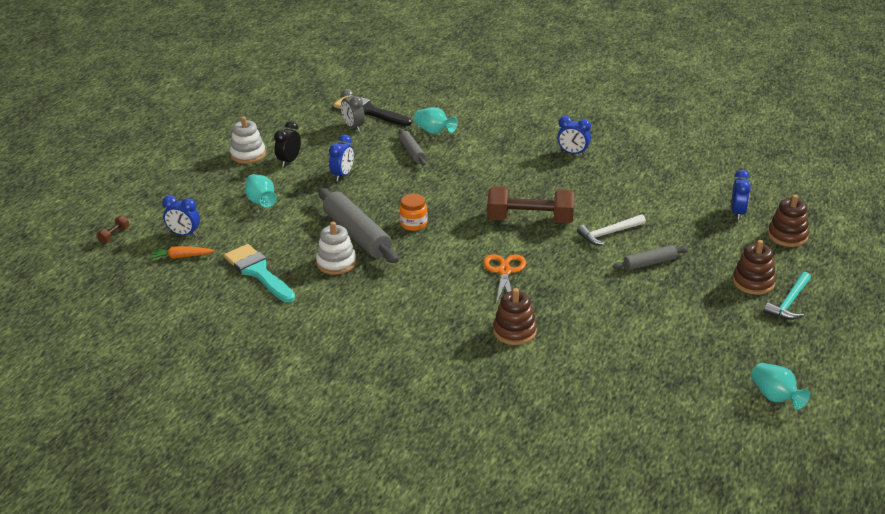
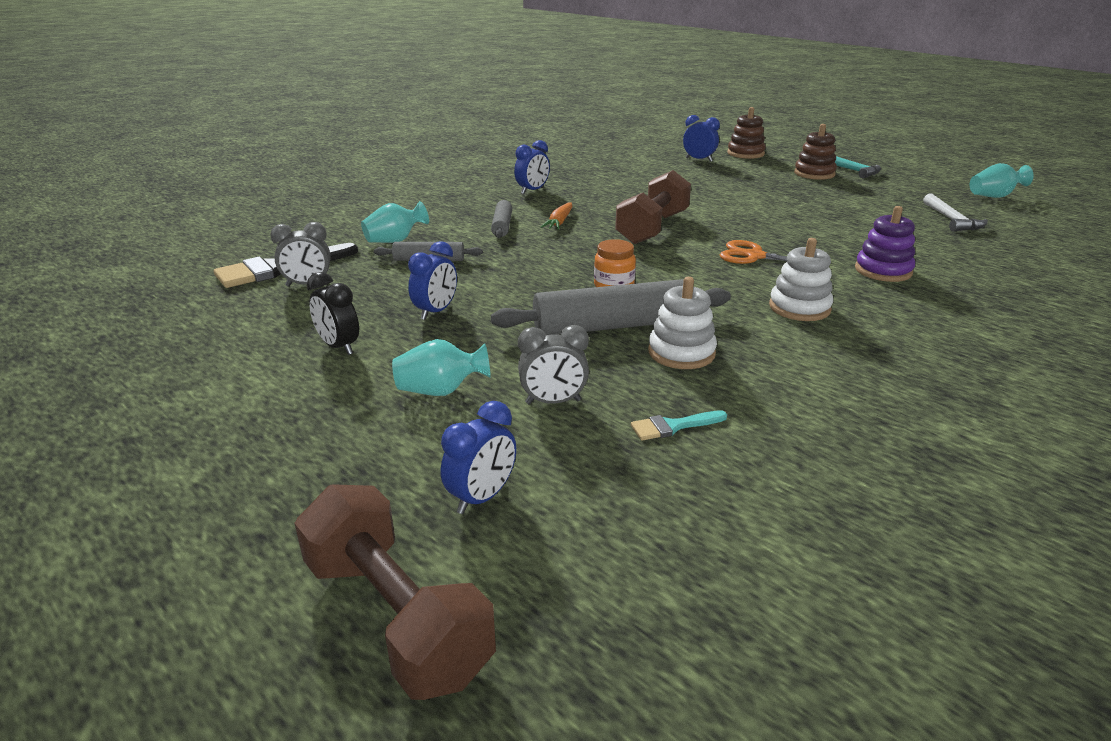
camera: 70 degrees left, 5 degrees down
(114, 235) = (396, 617): brown dumbbell -> brown dumbbell, size x2.47
(181, 257) = (567, 513): orange carrot -> orange carrot (559, 222)
(248, 154) = (264, 381): white stacking toy -> white stacking toy (799, 308)
(258, 272) = (673, 426): turquoise brush -> turquoise brush, size x0.49
(265, 234) = (553, 402): none -> grey clock
(343, 175) = (436, 312): blue clock -> blue clock turned 75 degrees clockwise
(514, 331) = (883, 271): brown stacking toy -> purple stacking toy
(609, 234) = (704, 203): white hammer -> white hammer (951, 220)
(650, 263) = (768, 198): grey rolling pin -> grey rolling pin (502, 226)

